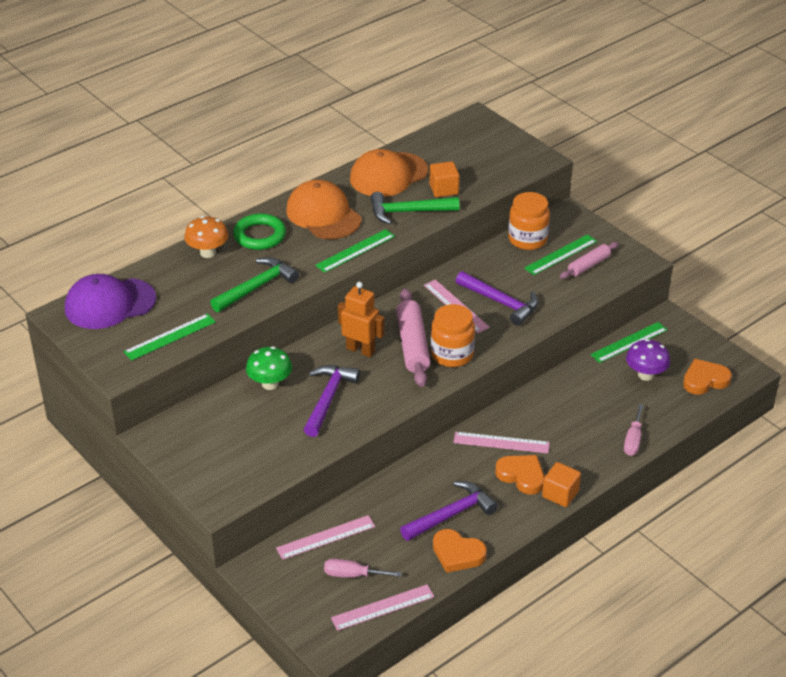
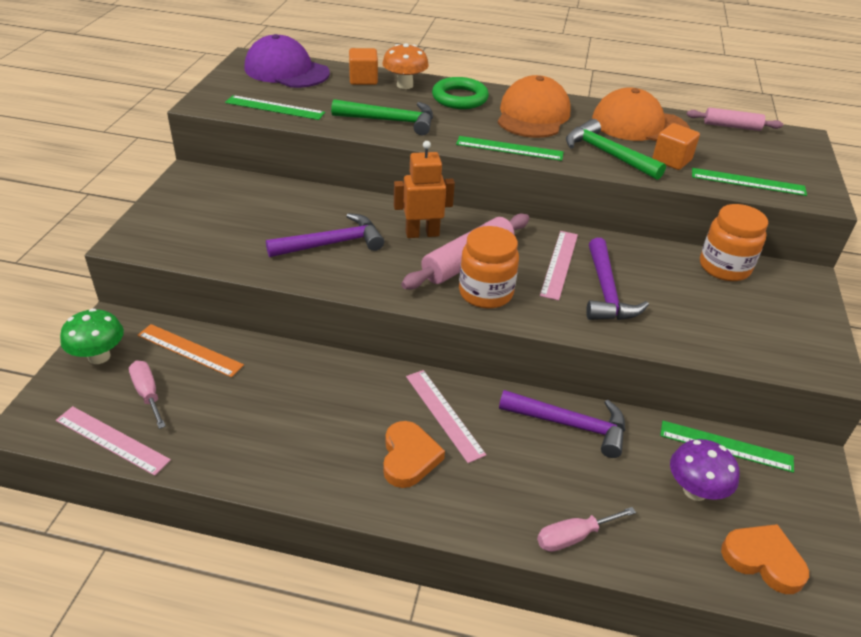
camera: 50 degrees right, 0 degrees up
(270, 384) = (317, 204): green mushroom -> green mushroom (99, 356)
(326, 537) = (189, 350): pink ruler -> orange ruler
(360, 350) = (422, 233): orange robot -> orange robot turned 90 degrees counterclockwise
(451, 514) = (296, 427): purple hammer -> purple hammer (570, 425)
(457, 554) = (238, 462): orange heart -> none
(560, 494) = (411, 509): orange cube -> orange cube (363, 79)
(561, 255) = (739, 301): green ruler -> green ruler (748, 182)
(588, 265) = (756, 330): pink rolling pin -> pink rolling pin (731, 126)

